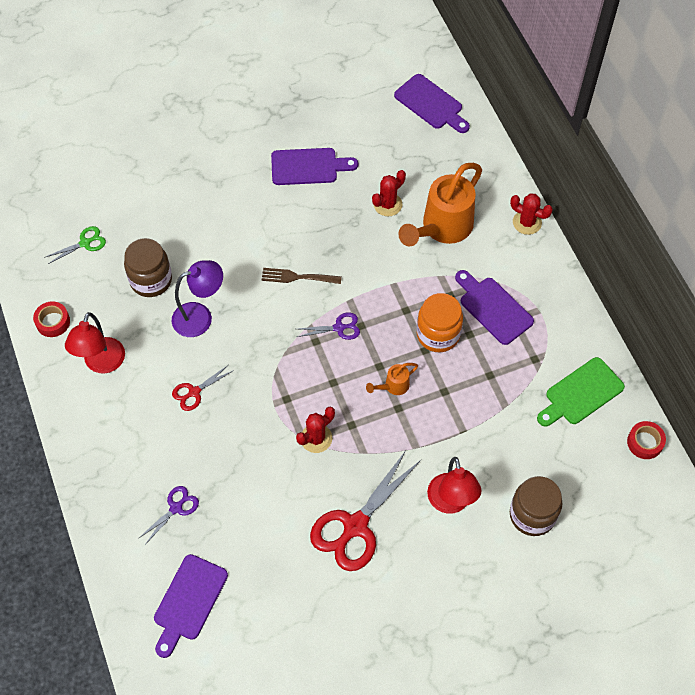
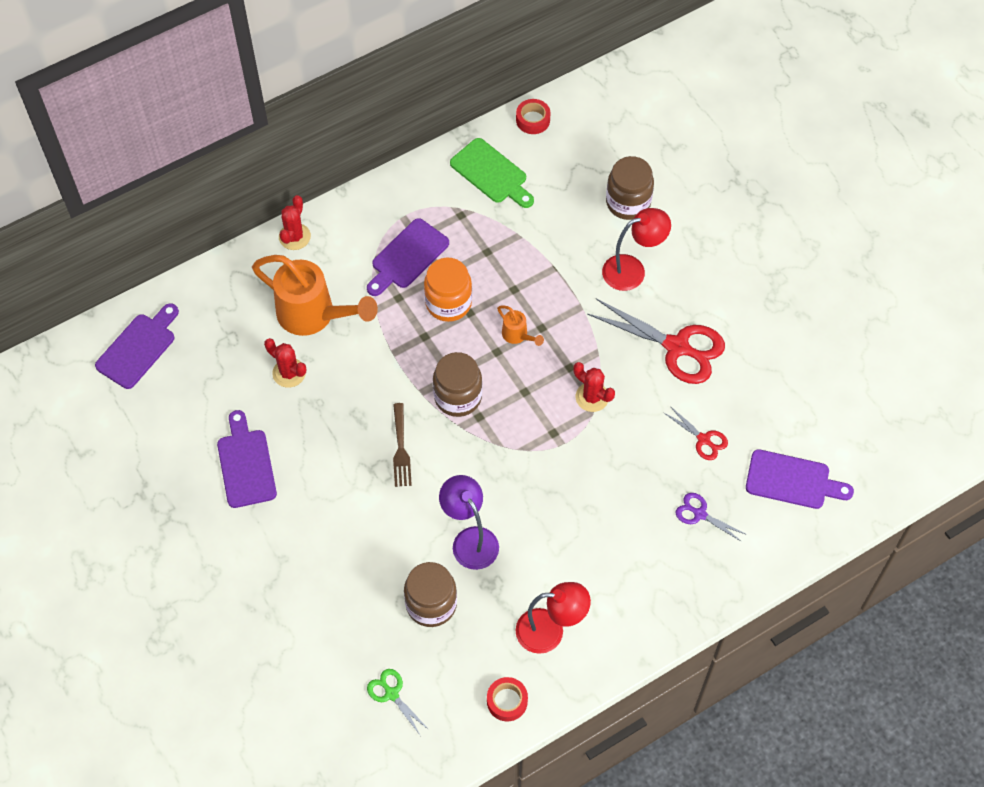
camera: 100 degrees left, 0 degrees up
(194, 392) = (564, 525): red scissors -> red scissors (703, 439)
(339, 328) = (458, 397): purple scissors -> brown jar

